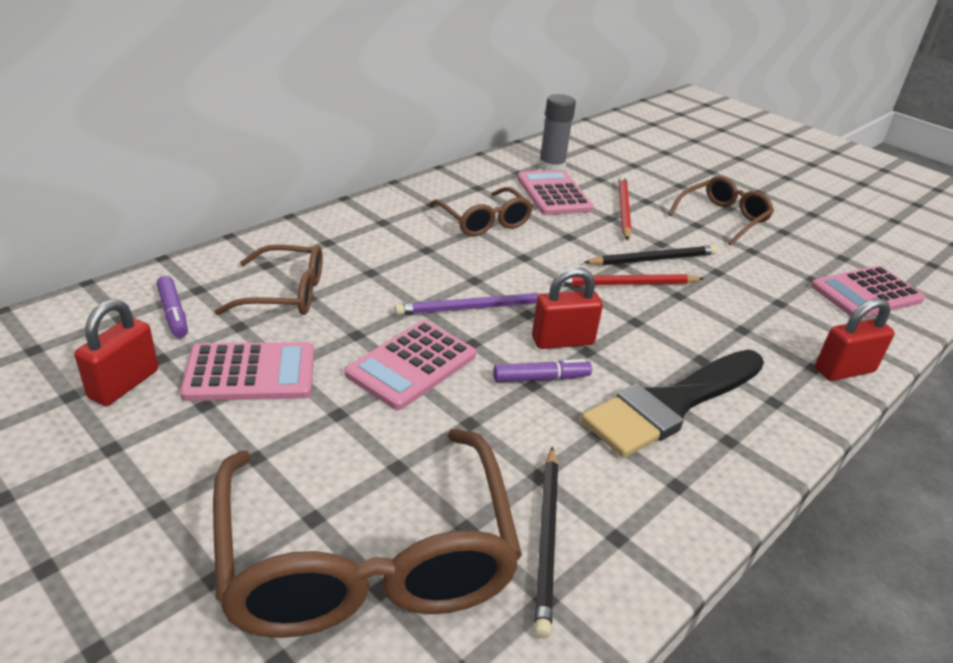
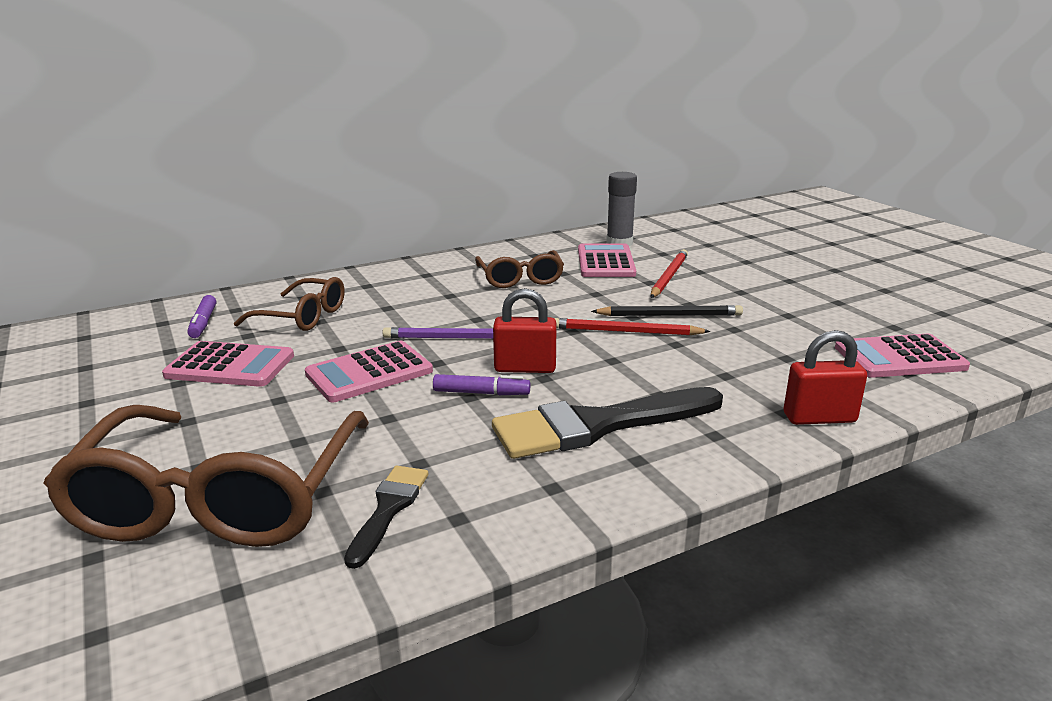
camera: 20 degrees right, 10 degrees down
(124, 384) = (129, 364): red padlock -> none
(547, 539) = (389, 509): black pencil -> black brush
(723, 218) = (774, 288): brown glasses -> none

